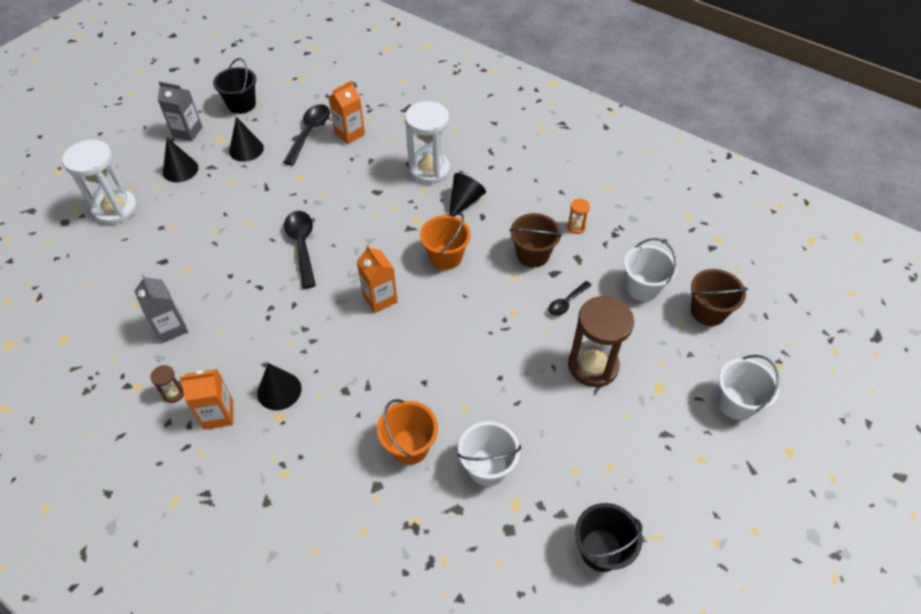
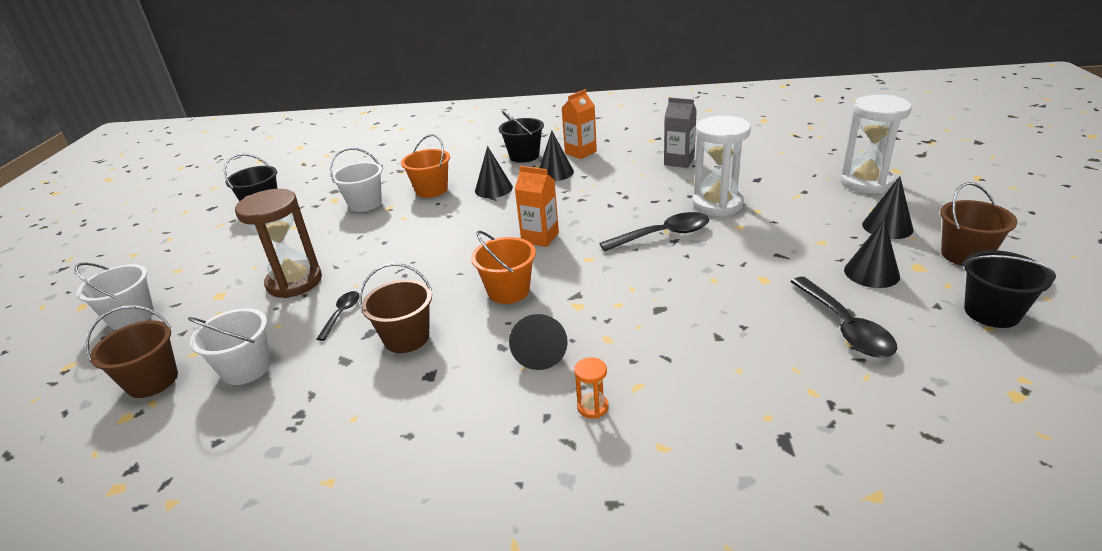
camera: 150 degrees right, 20 degrees down
(173, 393) = (623, 147): brown hourglass -> none
(187, 132) = (965, 255): grey carton -> brown bucket
(271, 452) = (524, 156): none -> black bucket
(302, 246) = (663, 235): black spoon -> black spoon turned 60 degrees counterclockwise
(350, 134) = (796, 353): orange carton -> none
(354, 402) = (493, 189): none -> black cone
(429, 170) = (628, 365): white hourglass -> white hourglass (717, 204)
(576, 227) = (362, 396): orange hourglass -> orange hourglass (592, 407)

